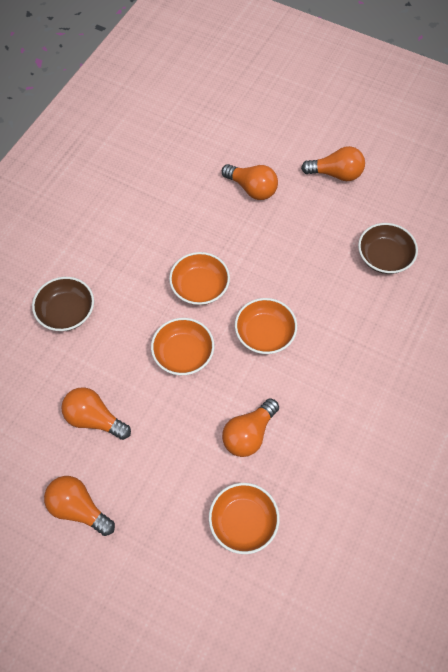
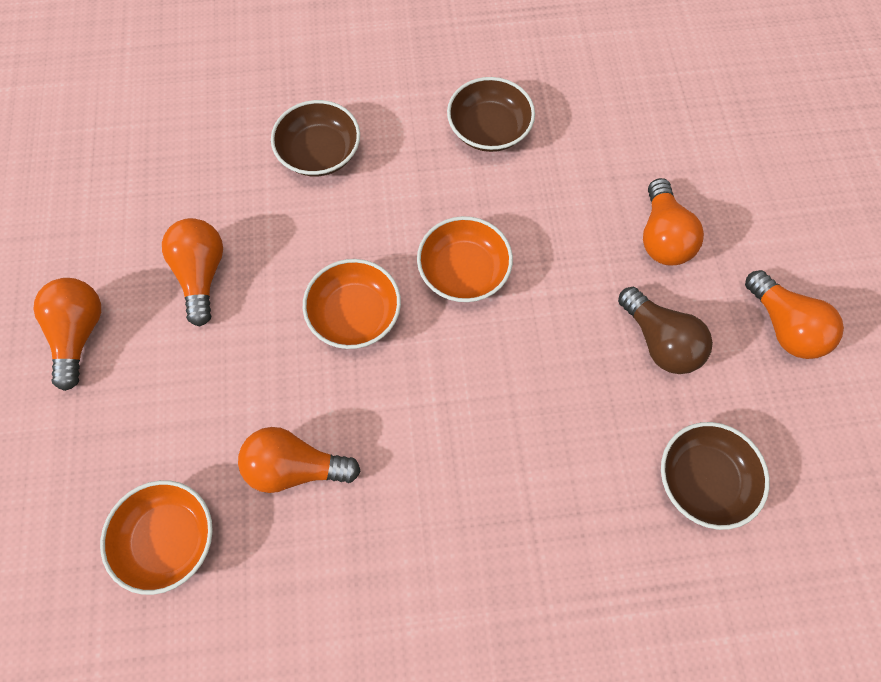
camera: 55 degrees right, 5 degrees up
(125, 221) = (489, 129): none -> brown bowl
(265, 333) = (455, 394): orange bowl -> none
(305, 227) = (659, 341): none -> brown light bulb

